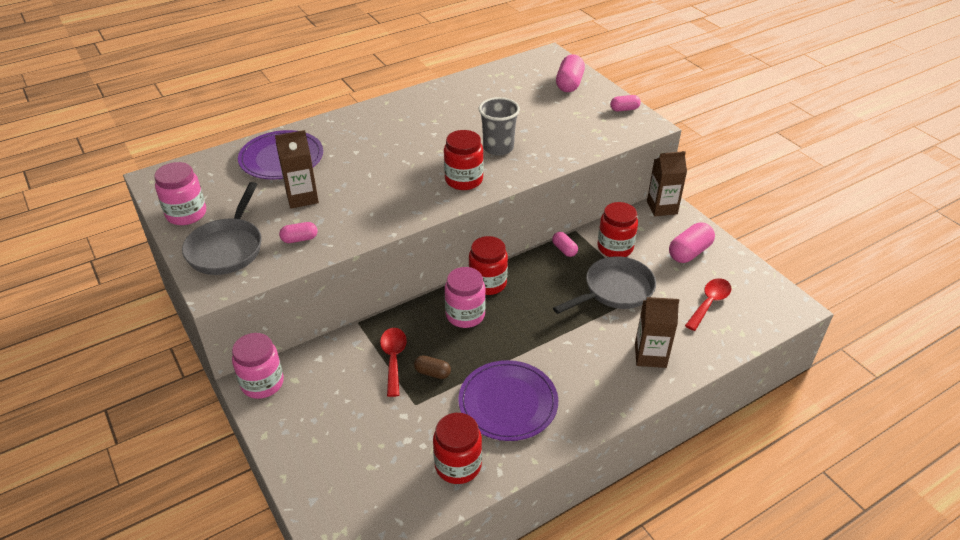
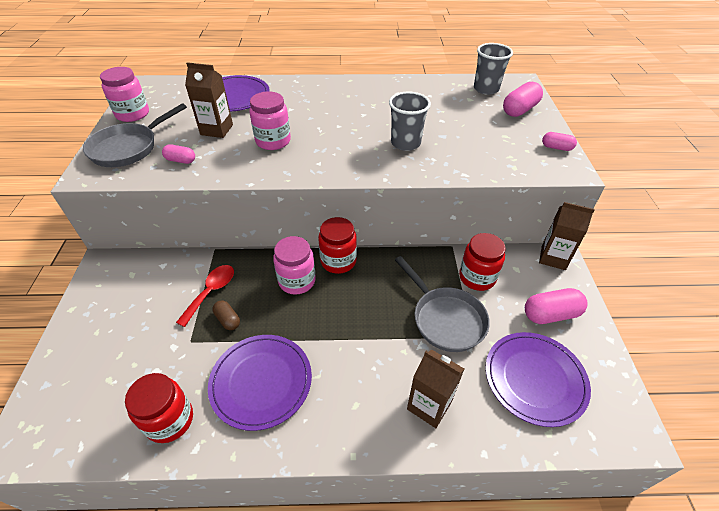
camera: 30 degrees right, 5 degrees up
(262, 383) = (110, 266): pink jar -> pink jar (273, 141)
(464, 180) = (350, 160): red jar -> none
(524, 72) = (486, 89): none -> grey cup
(564, 250) = (428, 259): pink capsule -> none
(615, 290) = (445, 319): grey pan -> grey pan turned 60 degrees clockwise
(709, 303) = (535, 379): red spoon -> purple plate

